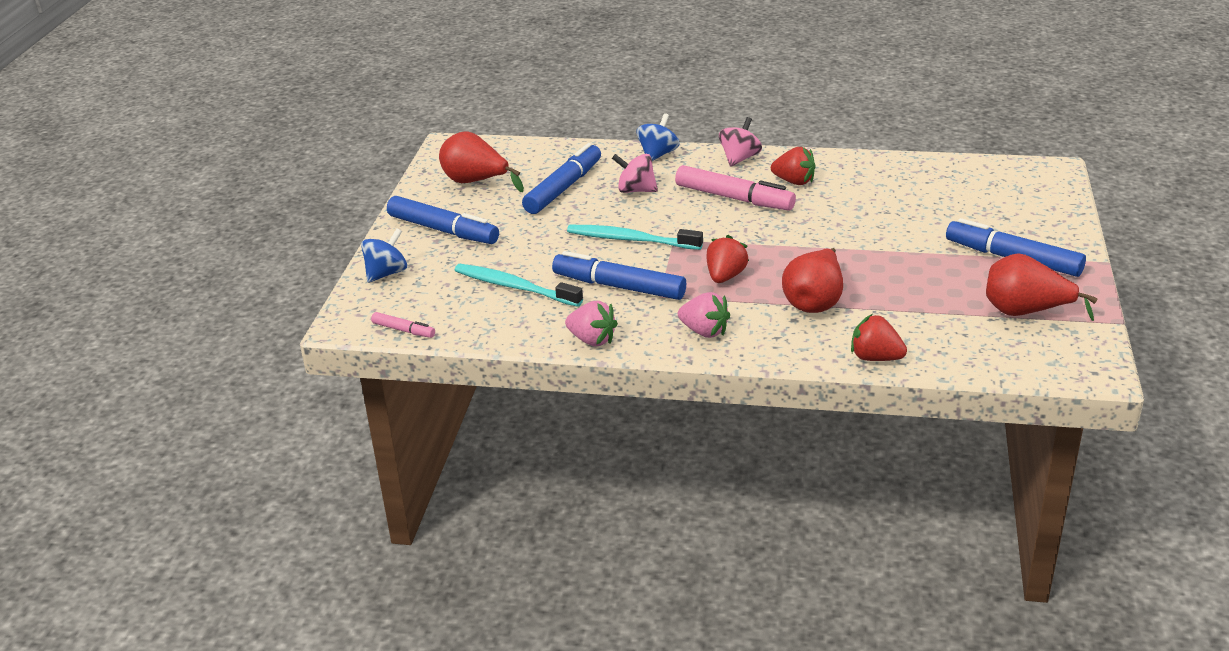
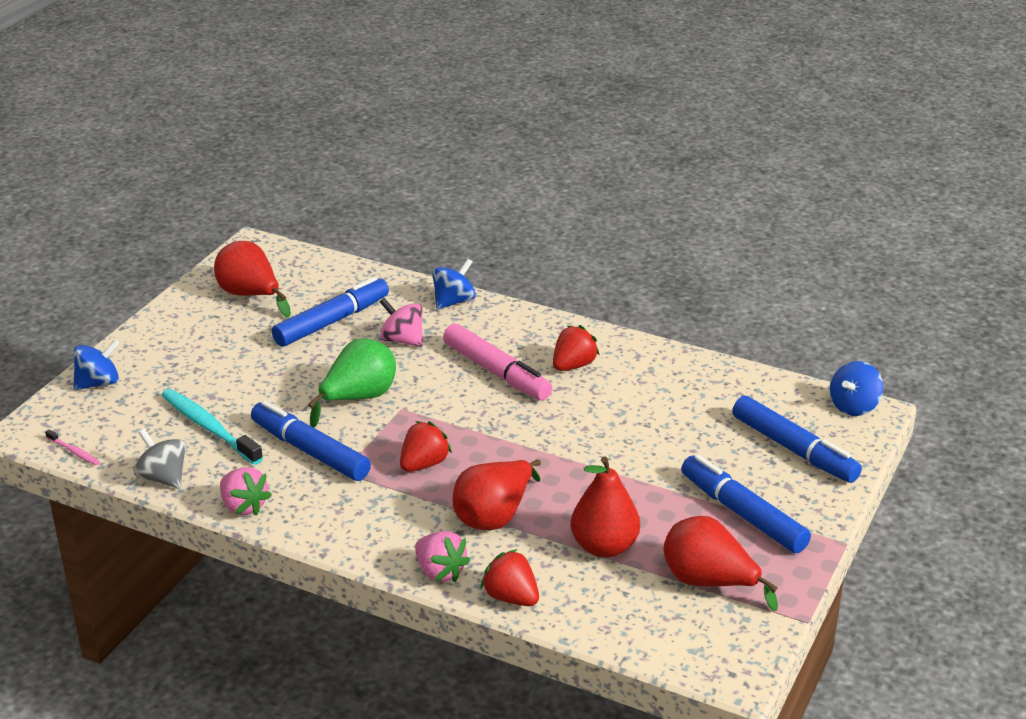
camera: 15 degrees right, 0 degrees up
(403, 330) = (74, 452): pink marker -> pink toothbrush
(443, 230) = (183, 345): blue marker -> blue marker (794, 449)
(502, 333) = (163, 478): none -> grey spinning top
(631, 240) = (358, 398): turquoise toothbrush -> green pear
(704, 331) = (359, 524): pink strawberry -> pink strawberry (440, 572)
(739, 158) = (535, 325): pink spinning top -> none
(794, 181) = (573, 365): red strawberry -> red strawberry turned 90 degrees counterclockwise
(922, 305) = (604, 547): none -> red pear
(1038, 167) = (854, 406): none -> blue spinning top

